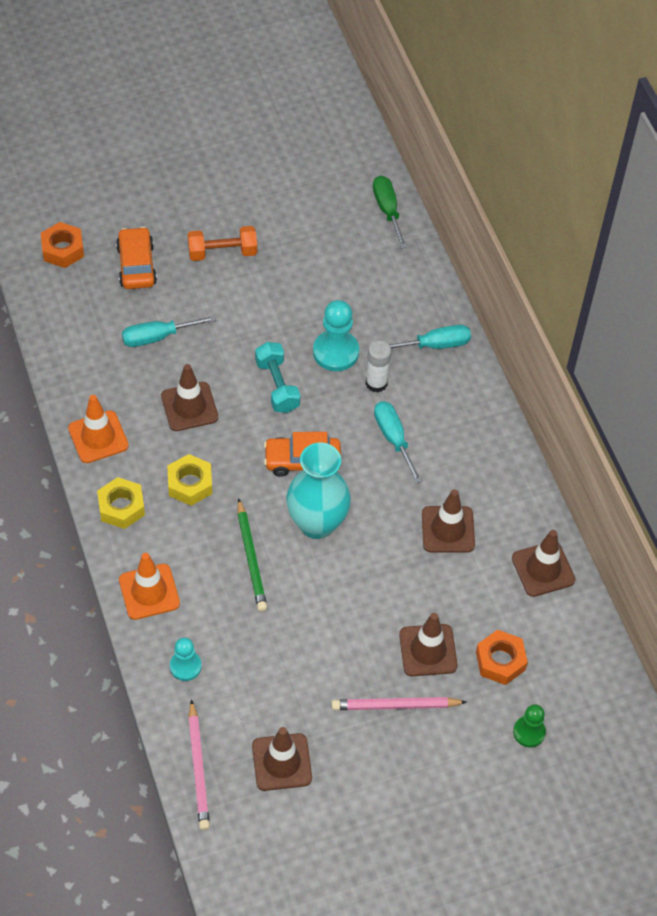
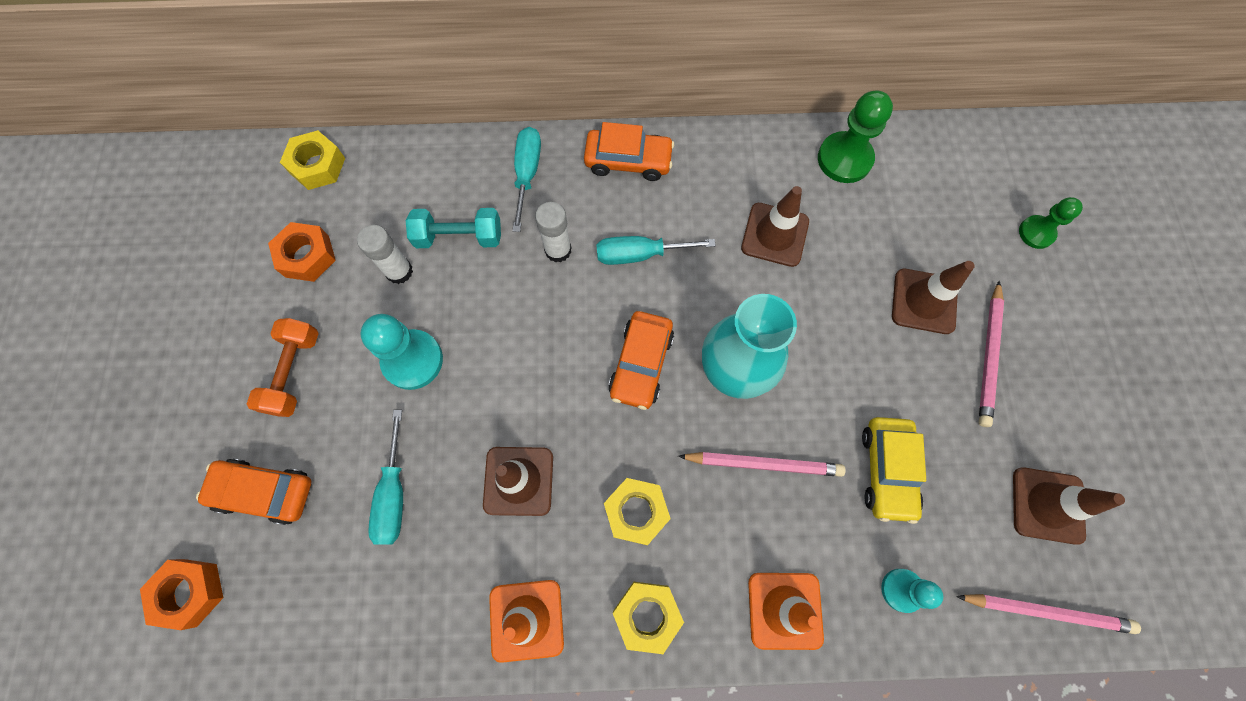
camera: 70 degrees left, 15 degrees up
(251, 558) = (764, 464): green pencil -> pink pencil
(273, 643) = (887, 470): none -> yellow car
(277, 386) = (523, 362): turquoise dumbbell -> turquoise dumbbell (459, 237)
(321, 288) = (399, 271): none -> white glue stick
(335, 352) = (498, 281): turquoise pawn -> turquoise pawn (412, 360)
(387, 210) = (317, 166): green screwdriver -> yellow nut
(475, 410) = (628, 161): none -> orange car
(500, 661) = (948, 234): orange nut -> orange nut (307, 256)
(543, 569) = (844, 159): brown traffic cone -> green pawn

